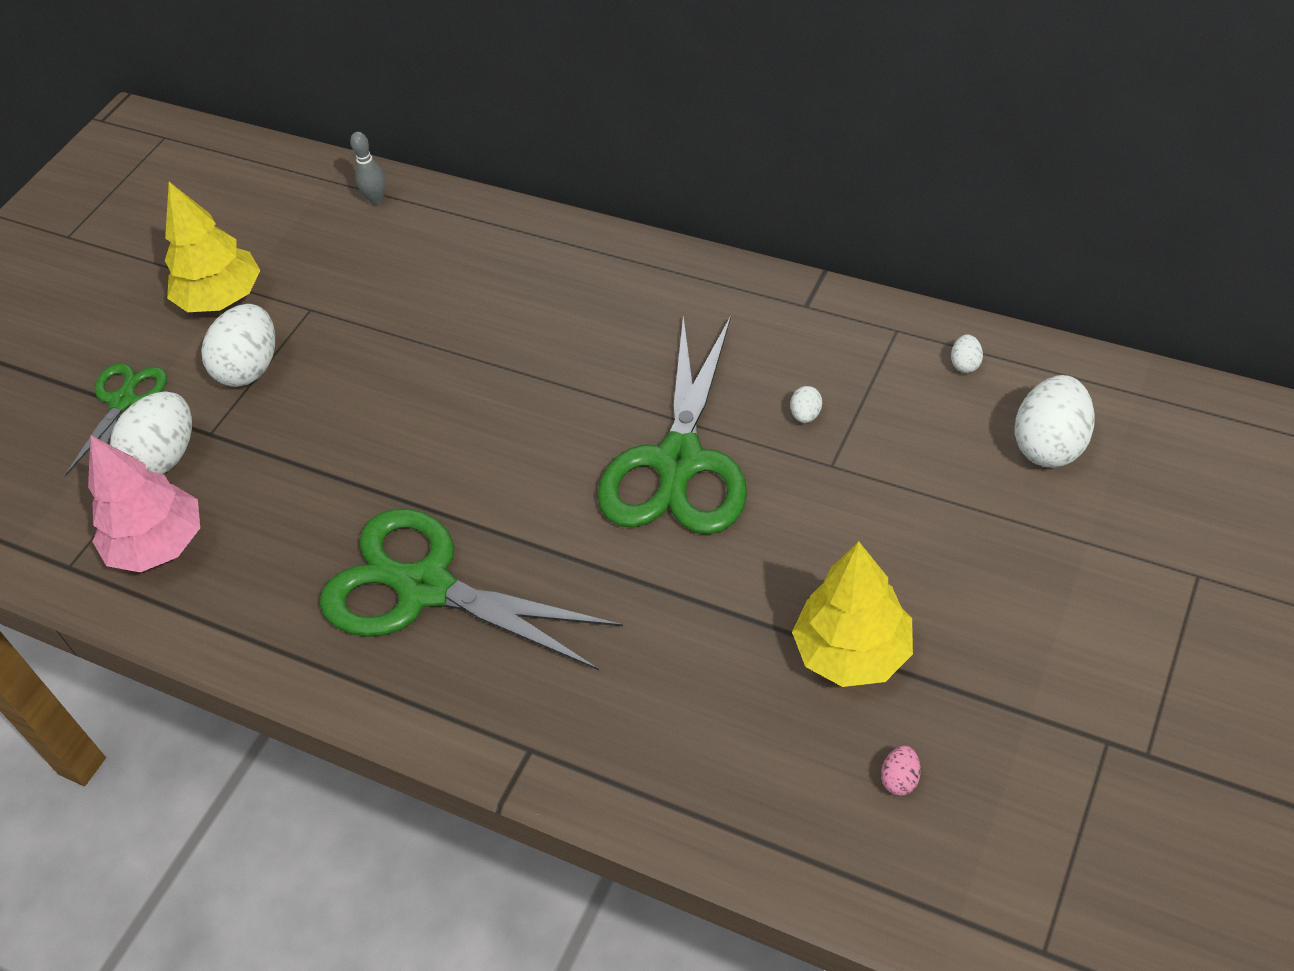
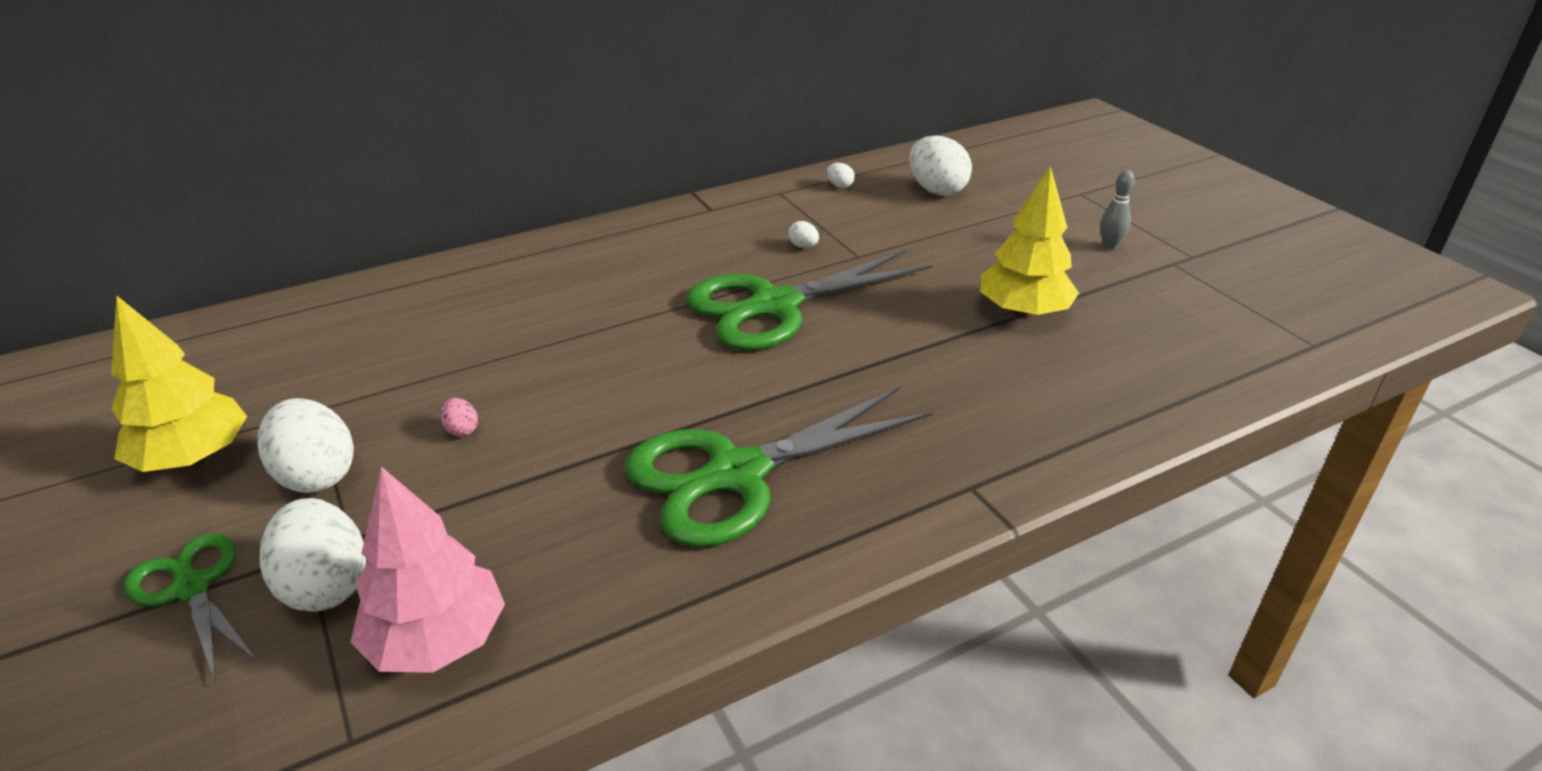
camera: 60 degrees left, 15 degrees down
(376, 199) = (265, 323): grey bowling pin -> grey bowling pin (1109, 246)
(679, 462) = (775, 306): green scissors -> green scissors turned 105 degrees clockwise
(900, 779) = (1144, 338): pink egg -> pink egg (461, 430)

